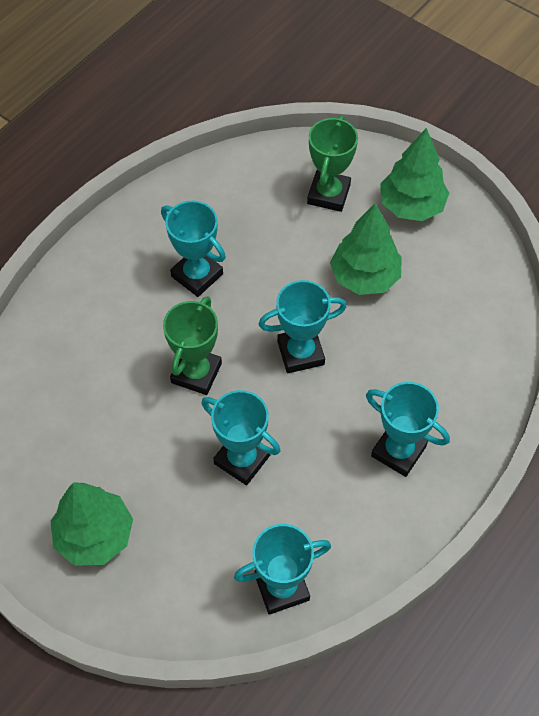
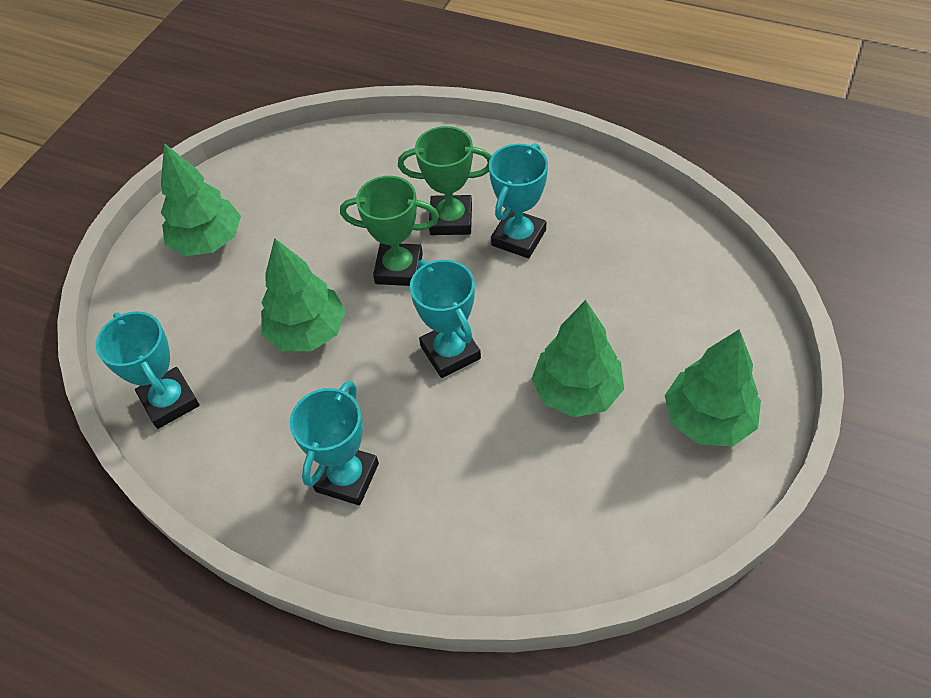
camera: 80 degrees right, 5 degrees down
(242, 459) = (307, 332): turquoise trophy -> green tree
(328, 194) = (683, 328): green trophy -> green trophy (451, 220)

